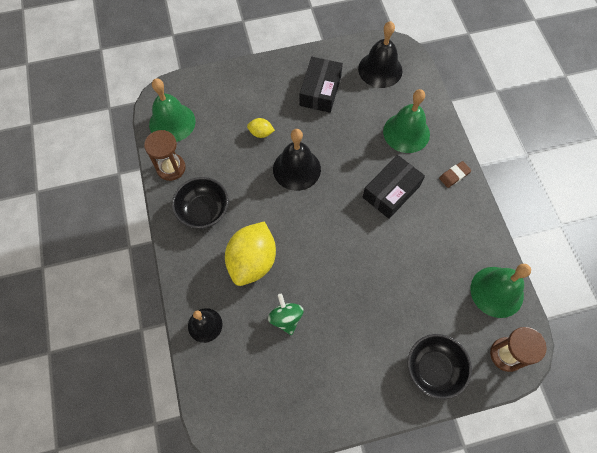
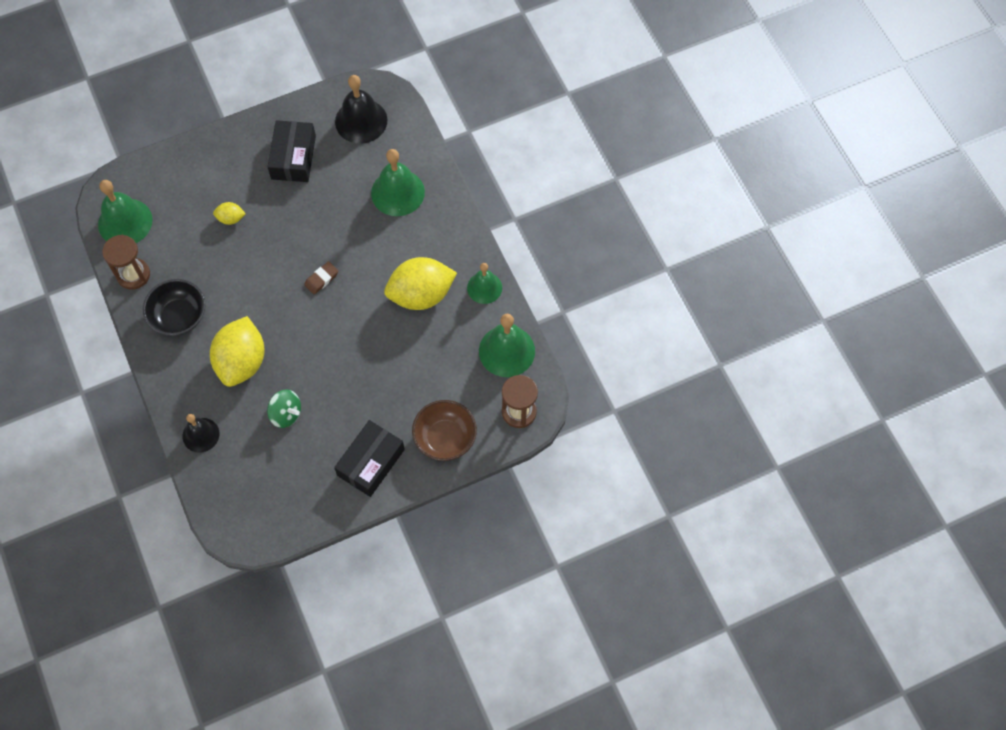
camera: 10 degrees left, 0 degrees up
(286, 318) = (286, 414): green spinning top -> green spinning top turned 150 degrees clockwise
(296, 169) = (277, 253): black bell -> none
(391, 191) = (386, 262): black box -> black box (371, 462)
(420, 225) = (421, 295): none -> yellow lemon
(433, 369) = (445, 438): black bowl -> brown bowl
(454, 175) = (455, 233): brown eraser -> brown eraser (321, 279)
(478, 228) = (484, 287): none -> green bell

